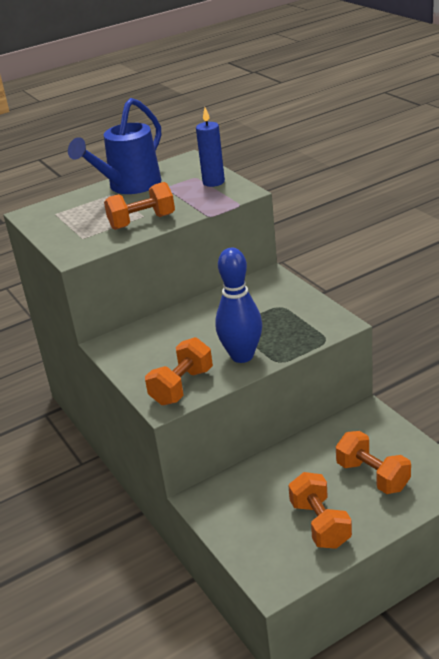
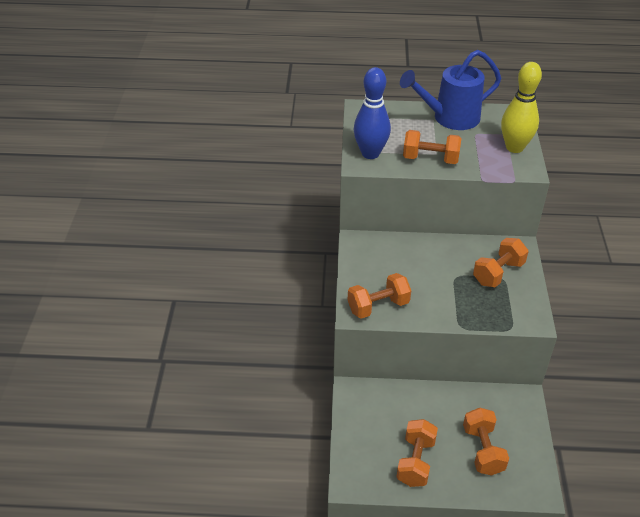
camera: 30 degrees right, 10 degrees up
(213, 182) = (514, 147): blue candle -> yellow bowling pin
(242, 356) = (439, 306): blue bowling pin -> blue bowling pin (370, 153)
(271, 304) = (498, 273): none -> orange dumbbell

